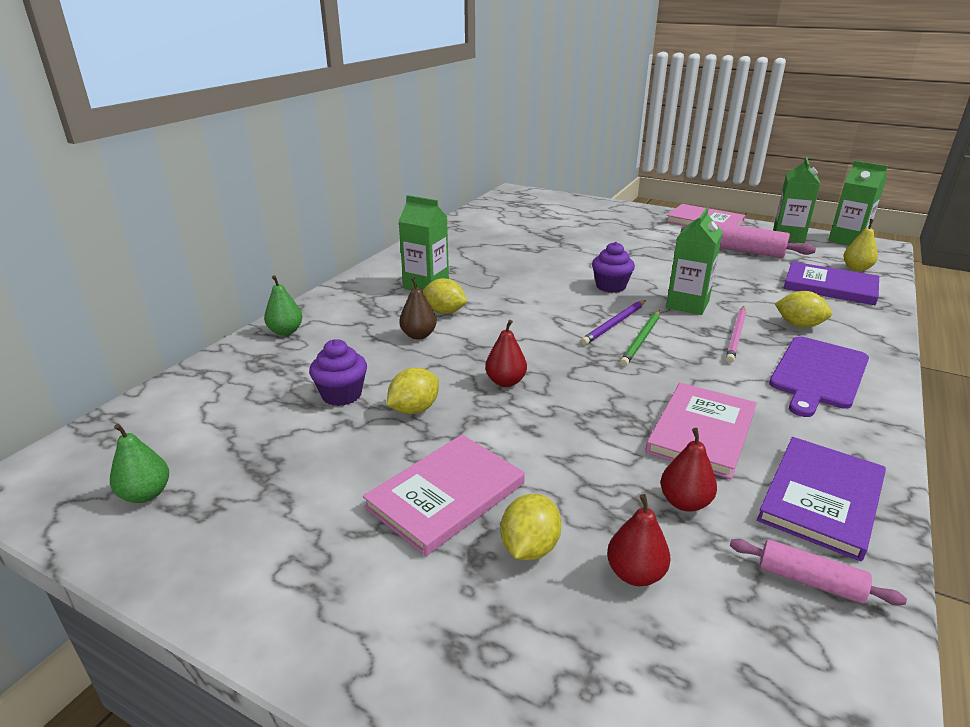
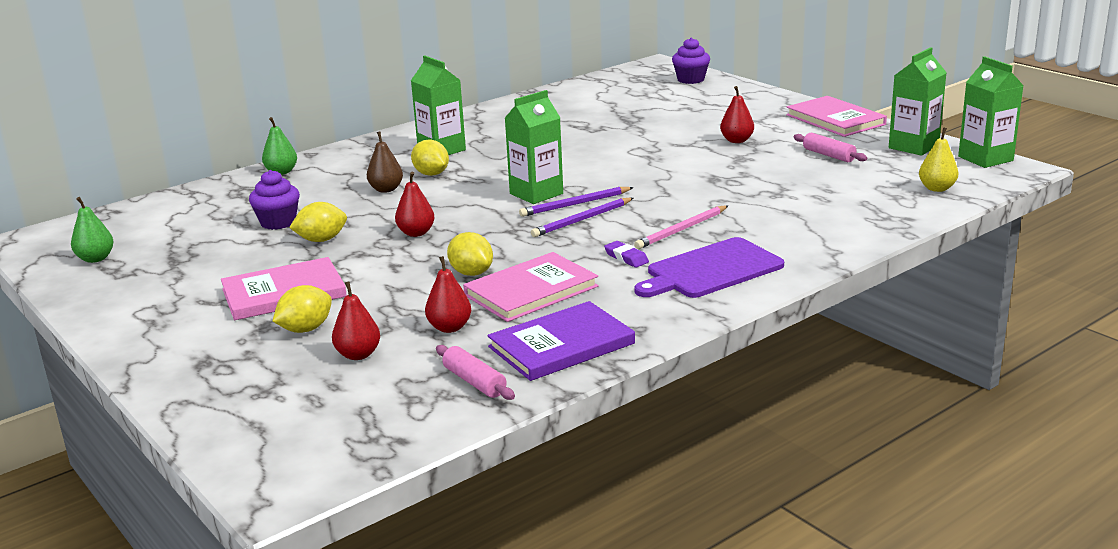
camera: 25 degrees right, 5 degrees down
(610, 286) = (621, 172): purple cupcake -> purple cupcake (690, 80)
(641, 339) = (582, 220): green pencil -> purple pencil
(660, 246) = (736, 140): none -> red pear
(687, 304) = (676, 198): green carton -> green carton (536, 194)
(732, 374) = (626, 258): none -> purple eraser
(743, 251) = (829, 155): pink rolling pin -> pink rolling pin, size x0.58
(799, 325) = (764, 230): yellow lemon -> yellow lemon (471, 273)
(830, 286) = (868, 201): purple book -> none

